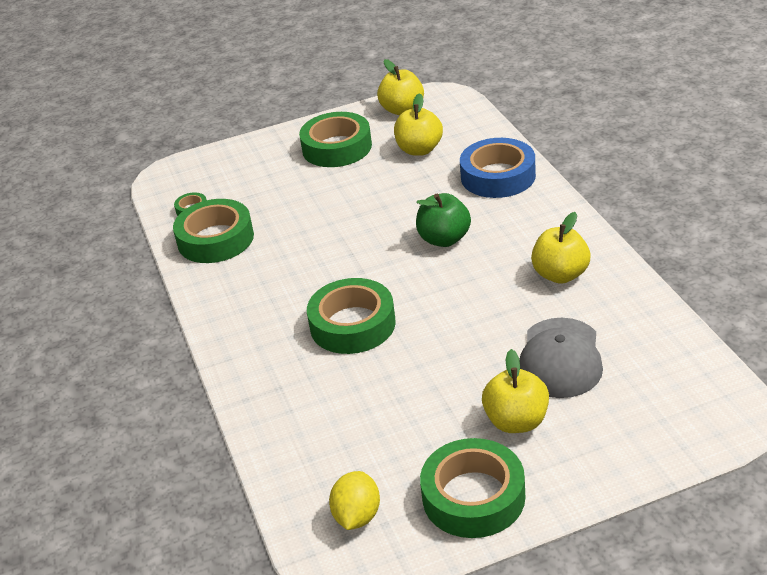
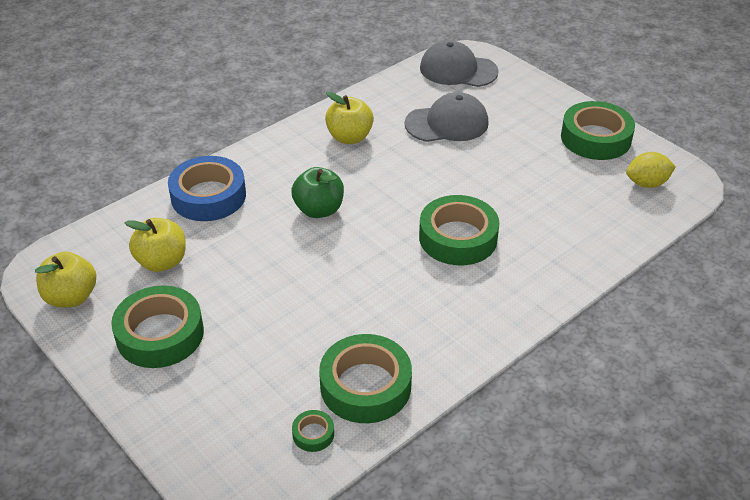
camera: 115 degrees left, 5 degrees up
(516, 421) = (519, 132): yellow apple -> none
(688, 396) = (458, 70): none -> grey cap

